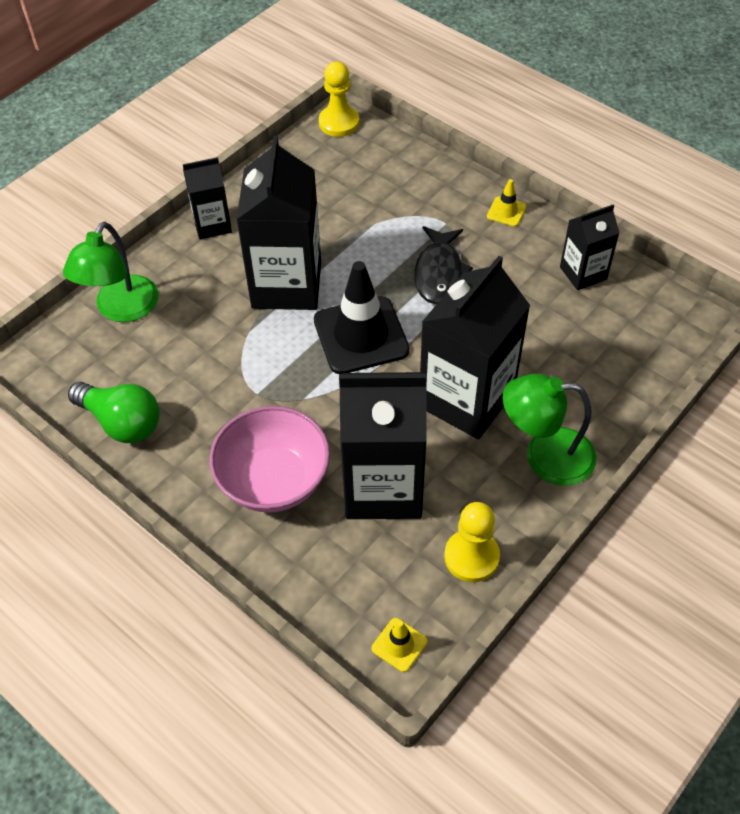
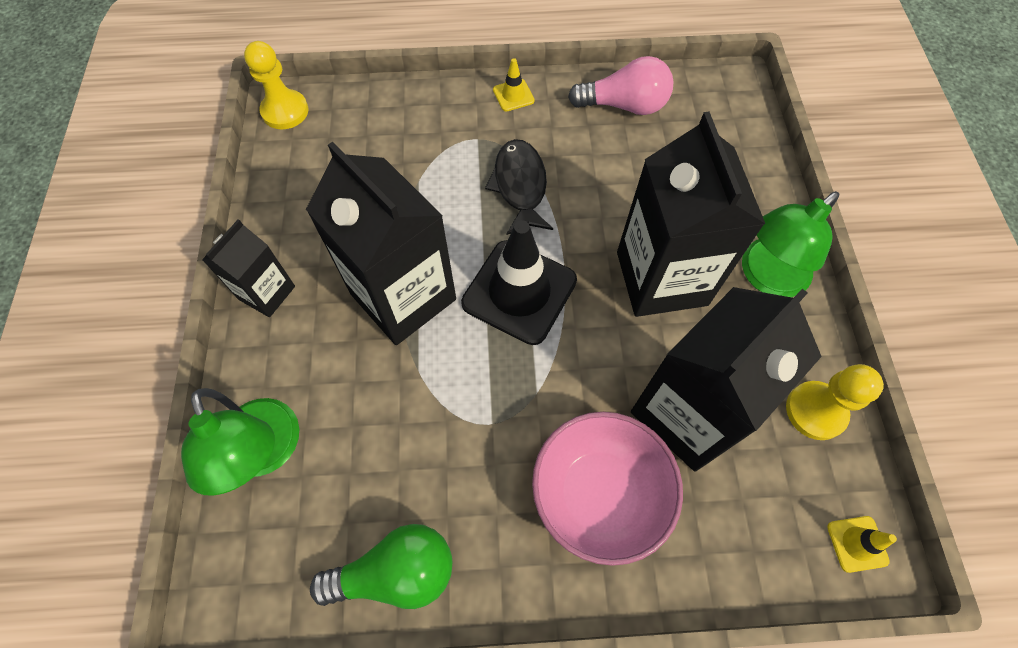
camera: 45 degrees left, 10 degrees up
(439, 273) = (520, 186): black fish -> black fish turned 150 degrees counterclockwise
(583, 273) = (624, 105): black carton -> pink light bulb

